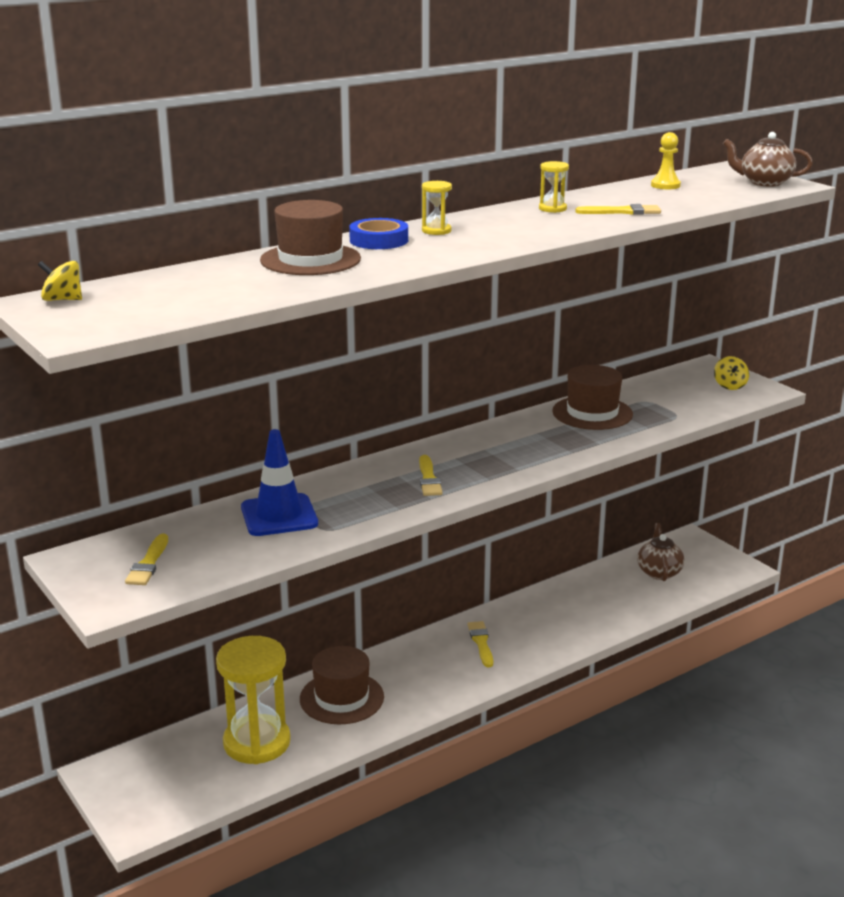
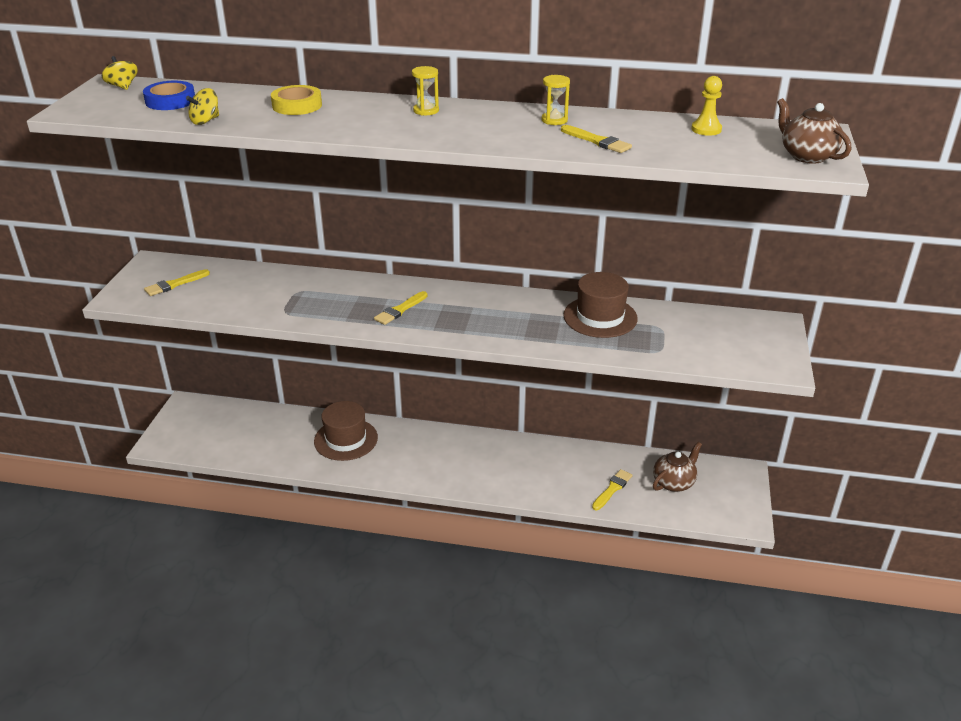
camera: 45 degrees right, 10 degrees up
(257, 742) = (269, 437): yellow hourglass -> none
(279, 516) = (280, 290): blue traffic cone -> none
(310, 259) = (297, 105): brown hat -> yellow tape
(379, 240) = (372, 105): blue tape -> blue tape (170, 101)
(481, 642) = (473, 456): yellow brush -> yellow brush (612, 489)
(730, 386) = (758, 348): yellow spinning top -> yellow spinning top (205, 121)

